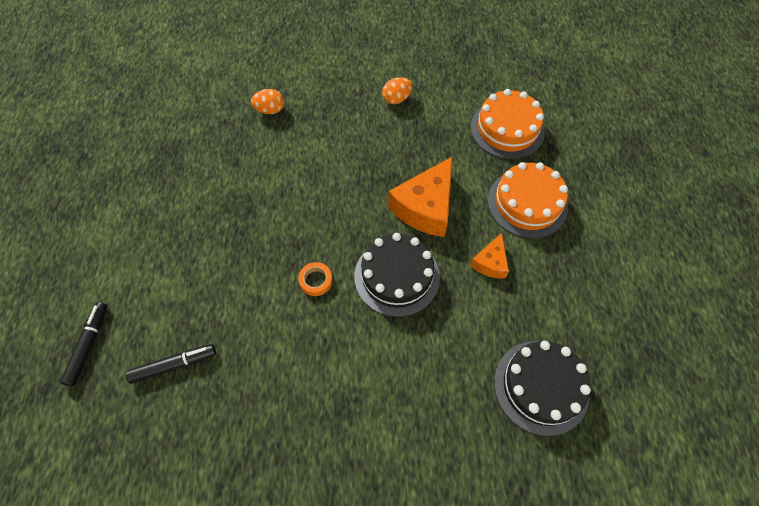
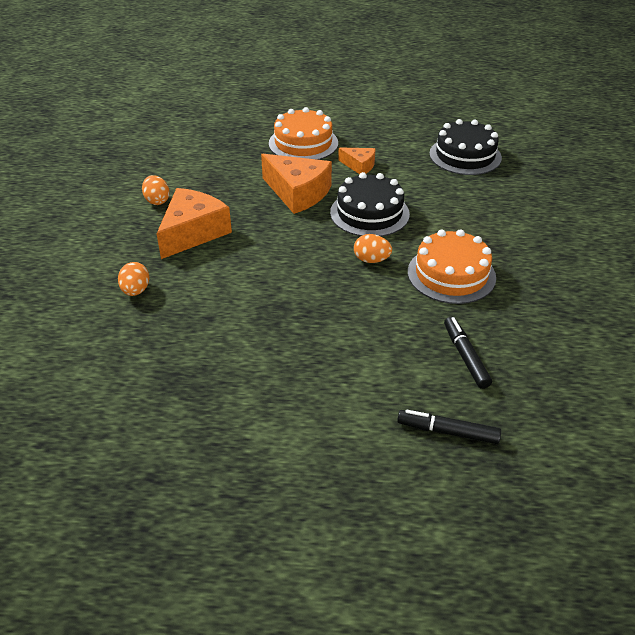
camera: 85 degrees left, 20 degrees down
(316, 280) = (371, 260): orange tape -> orange egg
(350, 133) = (193, 232): none -> orange cheese
(507, 129) = (220, 144): orange cake -> orange cake (451, 274)

